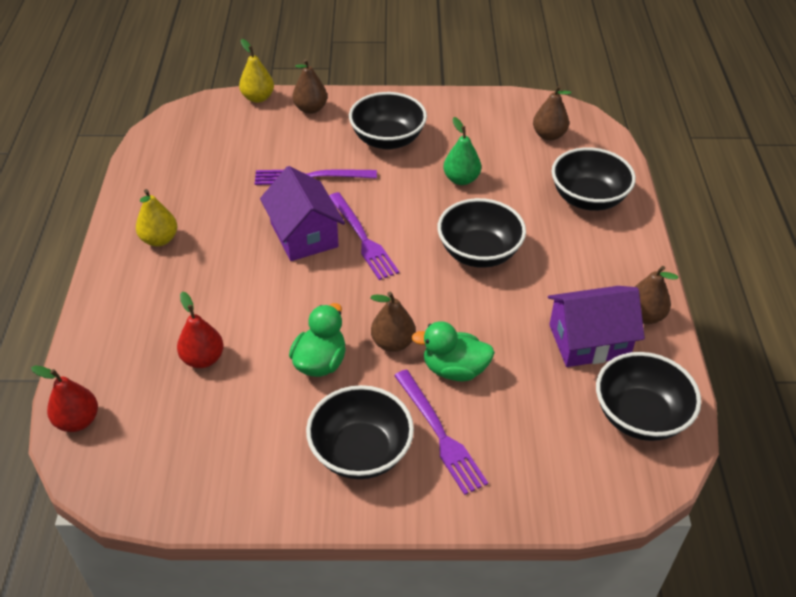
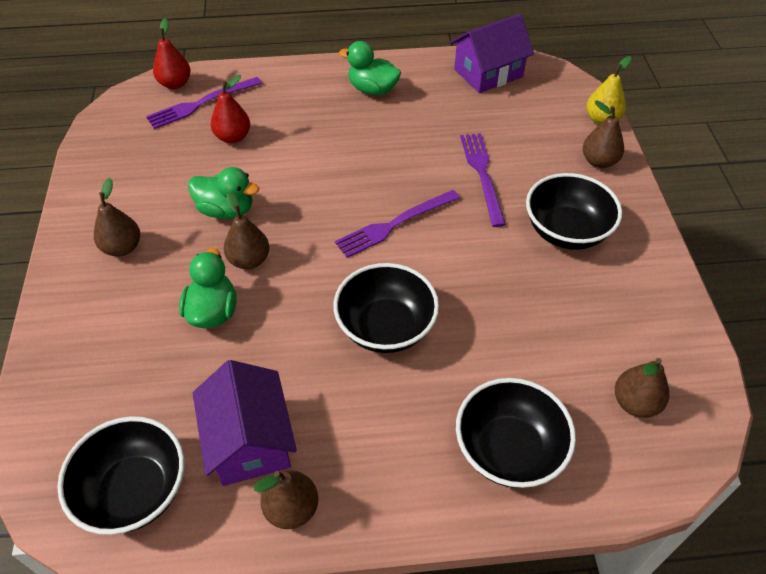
camera: 85 degrees right, 5 degrees up
(159, 239) = (372, 89): yellow pear -> green duck
(304, 235) = (393, 180): purple house -> purple house (488, 73)
(361, 452) = (122, 247): black bowl -> brown pear
(440, 434) = (134, 303): purple fork -> purple fork (201, 104)
(461, 179) = (512, 305): green pear -> none

